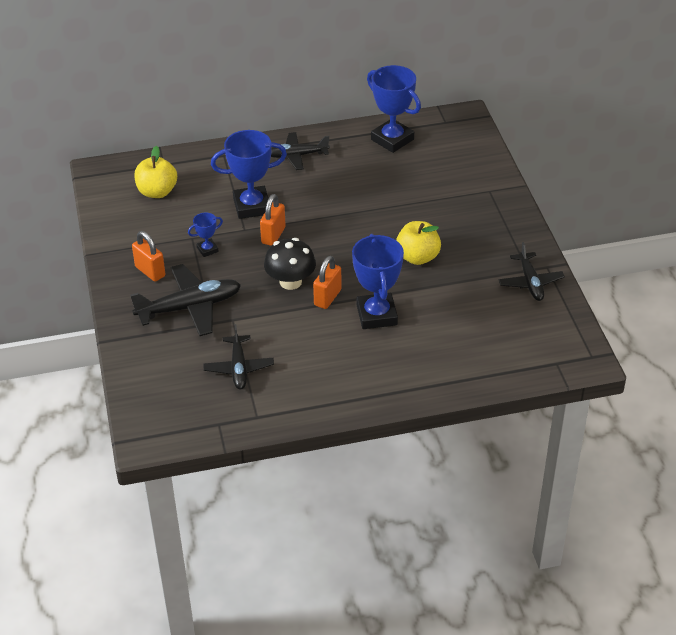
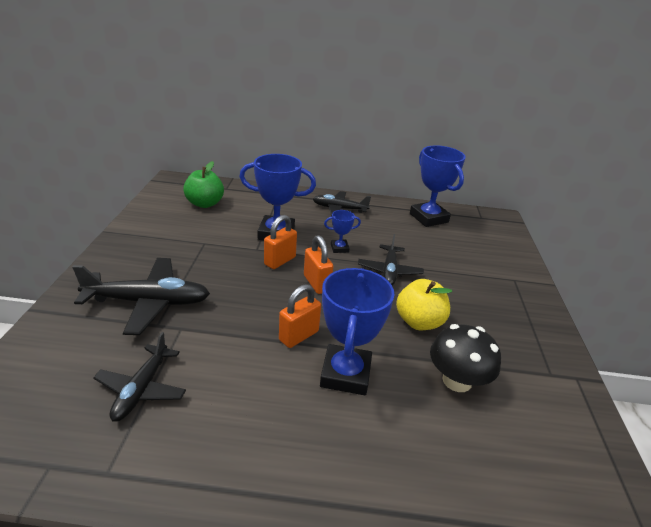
camera: 15 degrees right, 10 degrees down
(150, 271) = (142, 259): orange padlock -> orange padlock (316, 283)
(157, 192) = (205, 204): yellow apple -> green apple
(207, 250) = (210, 256): blue trophy -> blue trophy (339, 248)
(290, 282) = (269, 307): black mushroom -> black mushroom (457, 380)
(530, 282) = (553, 392): black plane -> black plane (389, 271)

